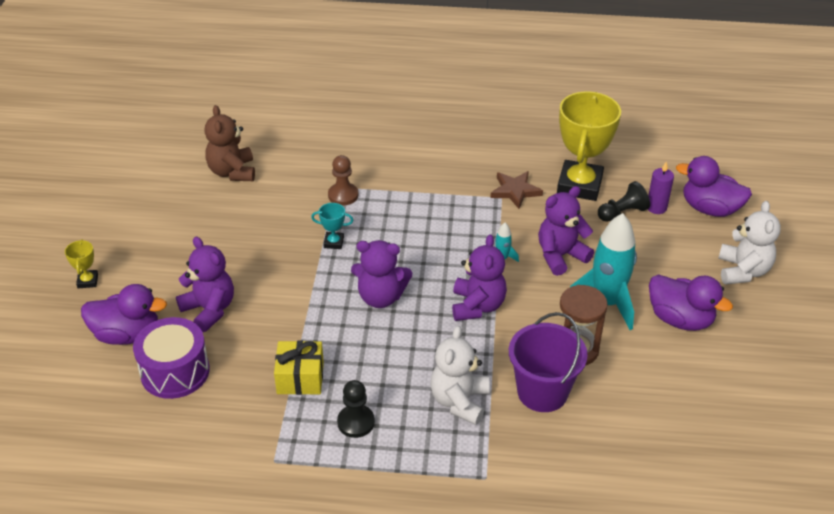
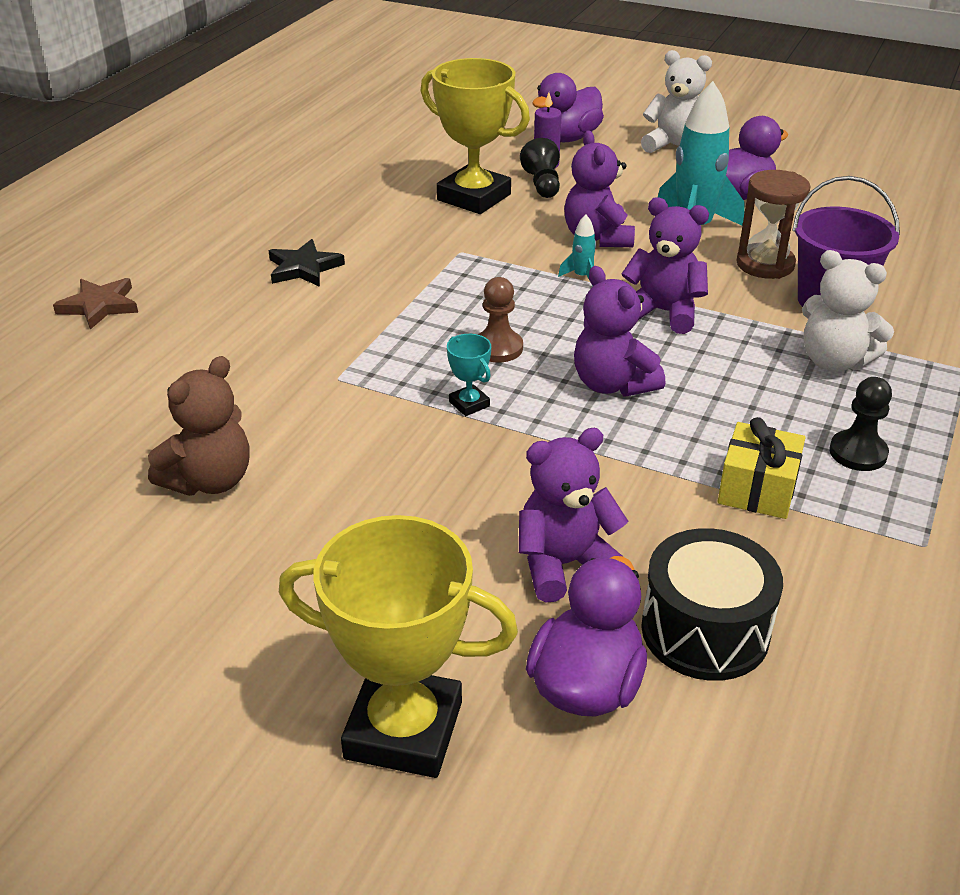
camera: 70 degrees left, 5 degrees down
(88, 281) = (404, 730): yellow trophy -> yellow trophy, size x2.36
(175, 371) = (705, 631): purple drum -> black drum
(232, 172) = (210, 480): brown teddy bear -> brown teddy bear turned 60 degrees counterclockwise
(333, 242) = (469, 404): turquoise trophy -> turquoise trophy turned 60 degrees counterclockwise
(343, 195) = (362, 375): brown pawn -> brown pawn (498, 348)
(380, 297) = (612, 384): purple teddy bear -> purple teddy bear turned 120 degrees clockwise
(442, 140) = (303, 268): none -> black star
(515, 191) = (454, 239): brown star -> brown star (99, 306)

